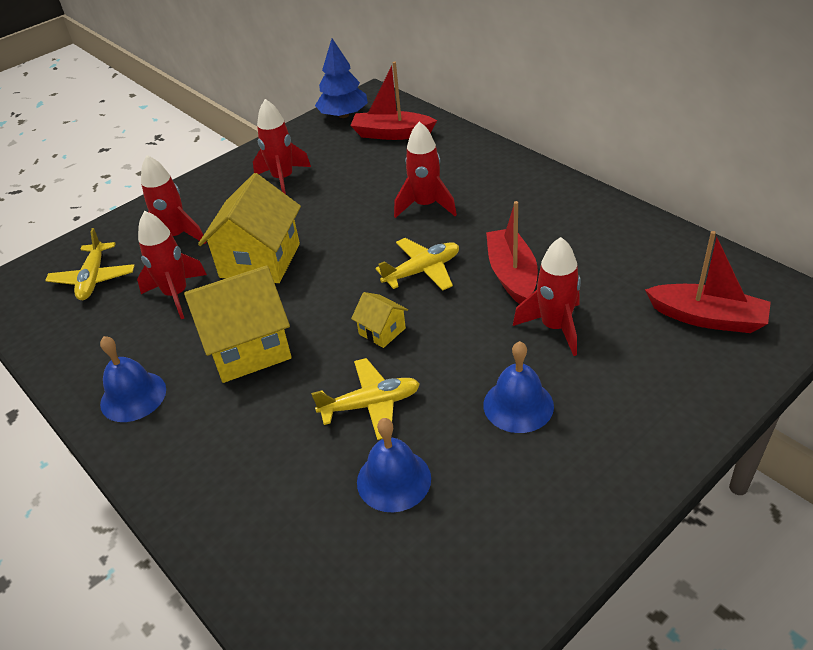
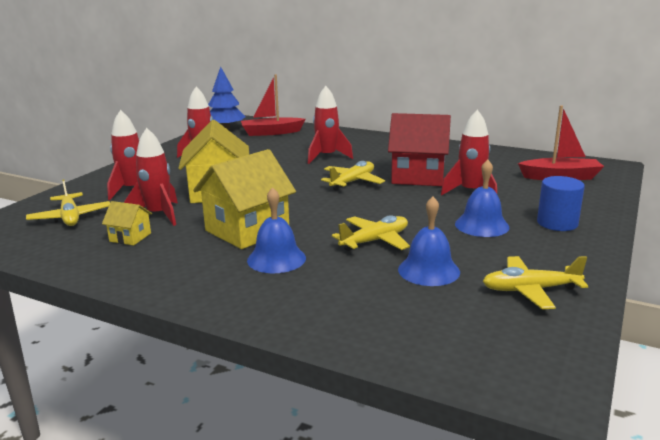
camera: 25 degrees left, 20 degrees down
(133, 396) = (163, 268): blue bell -> blue bell (276, 259)
(382, 331) = (349, 209): yellow house -> yellow house (130, 237)
(483, 553) = (530, 290): none -> yellow plane
(512, 275) = (418, 176): red boat -> red house
(620, 426) = (557, 223): none -> blue cylinder

